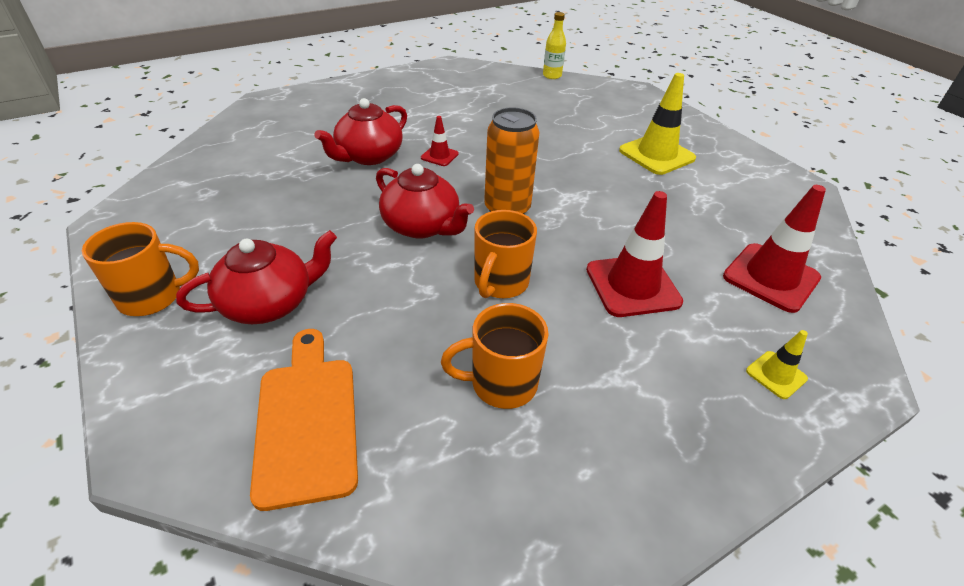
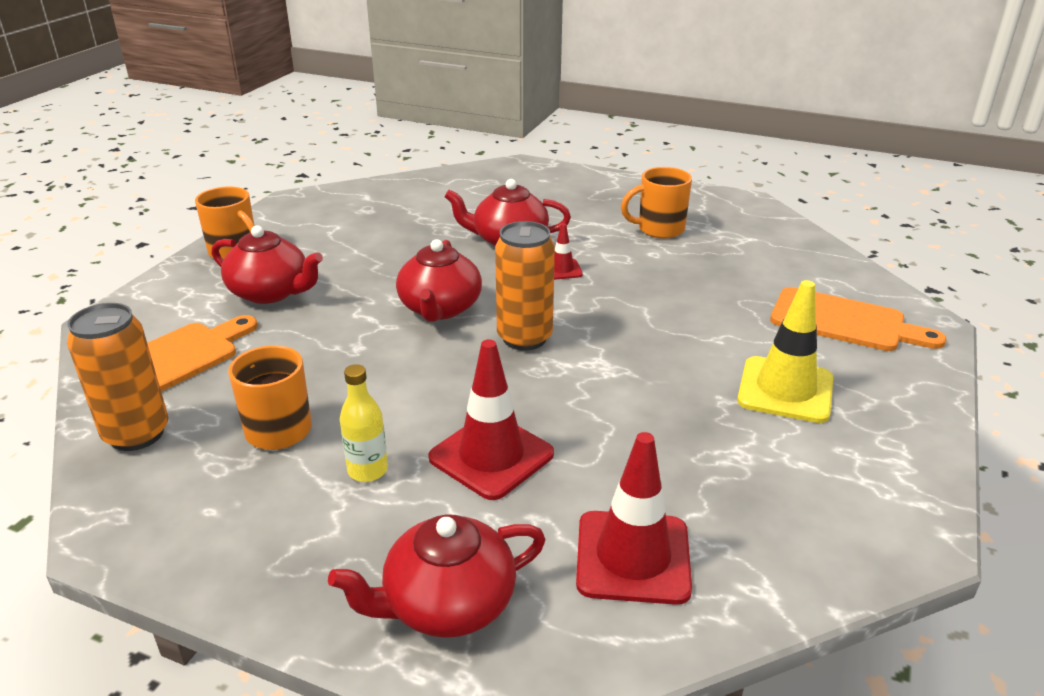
camera: 55 degrees right, 10 degrees down
(415, 491) = (137, 434): none -> orange can
(500, 283) = (406, 378): orange mug -> orange mug (659, 229)
(552, 76) = (844, 260): yellow bottle -> yellow bottle (368, 470)
(611, 107) = (844, 321): none -> orange cutting board
(776, 375) = (447, 604): yellow traffic cone -> red teapot

